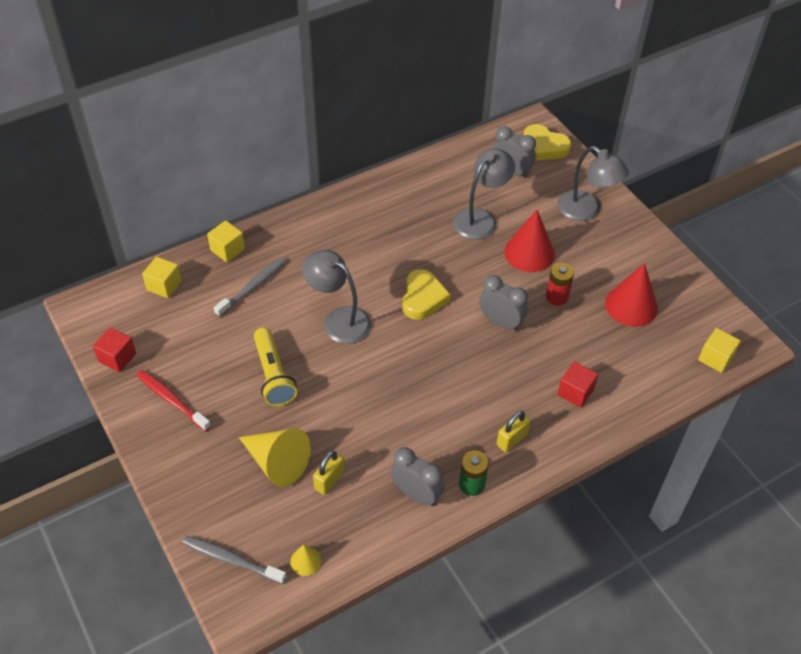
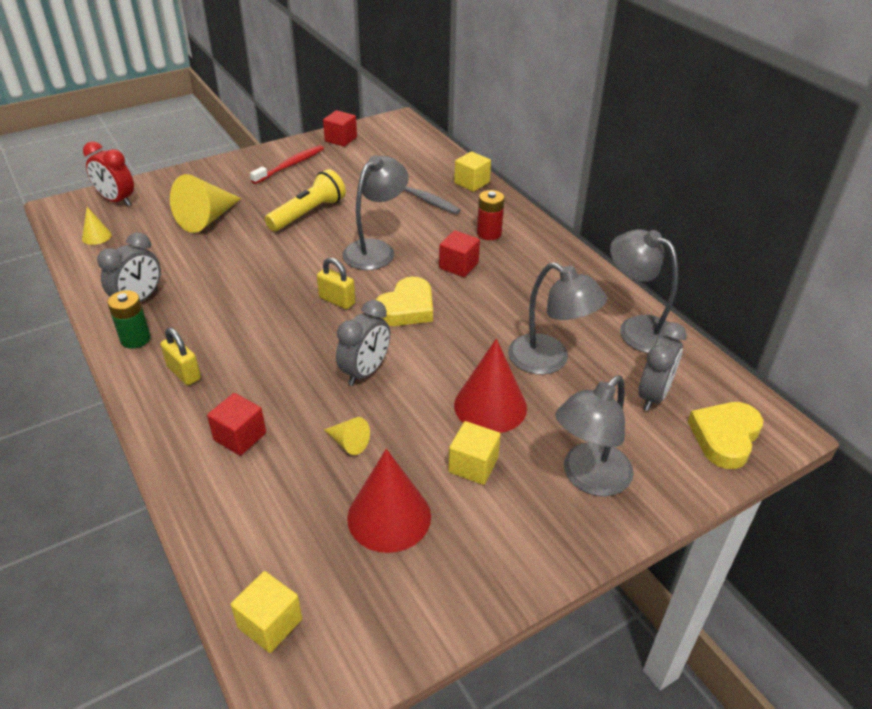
camera: 90 degrees right, 10 degrees down
(164, 285) = (423, 154): yellow cube -> yellow cube (473, 465)
(231, 560) = (117, 200): grey toothbrush -> red clock
(273, 375) = (308, 213): yellow flashlight -> yellow flashlight turned 150 degrees clockwise
(329, 480) = (176, 247): yellow padlock -> yellow padlock (337, 300)
(364, 264) = (458, 266): none -> red cube
(423, 298) = (406, 308): yellow heart -> yellow heart turned 60 degrees counterclockwise
(443, 169) = (637, 329): none -> grey lamp
(557, 297) = (408, 430): red battery -> red battery (489, 233)
(573, 328) = (349, 443): none -> yellow cone

